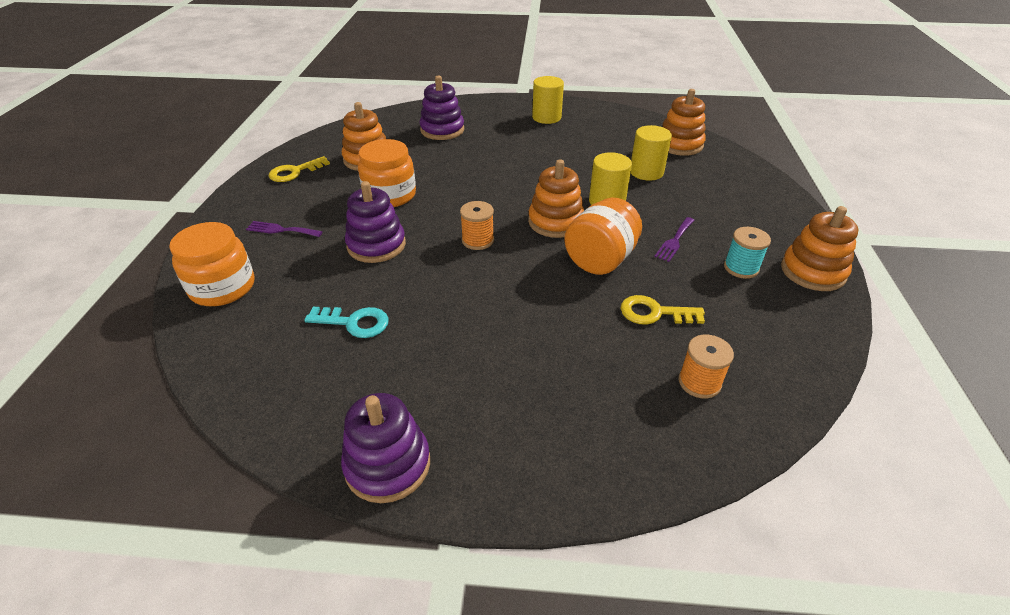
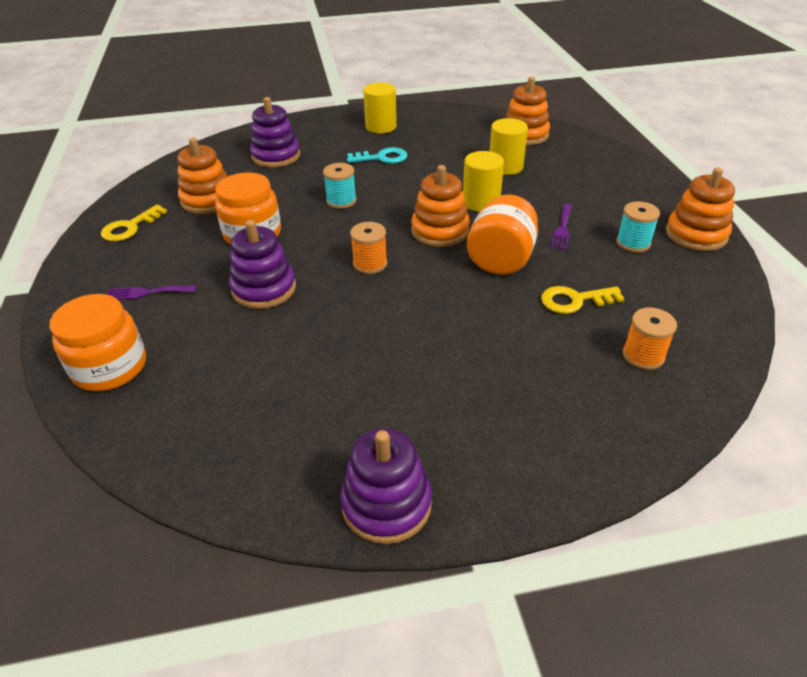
camera: 15 degrees left, 0 degrees up
(354, 322) = (279, 373): turquoise key -> turquoise key (381, 158)
(479, 179) = (341, 201): none -> turquoise spool

